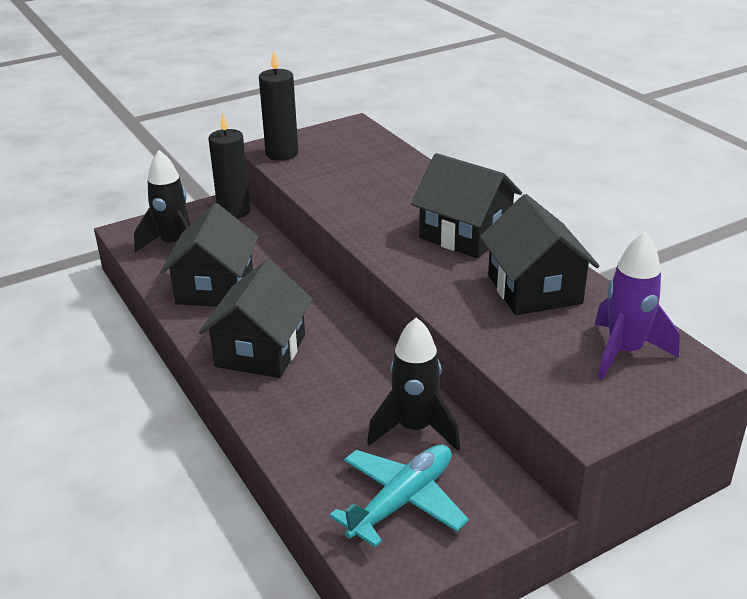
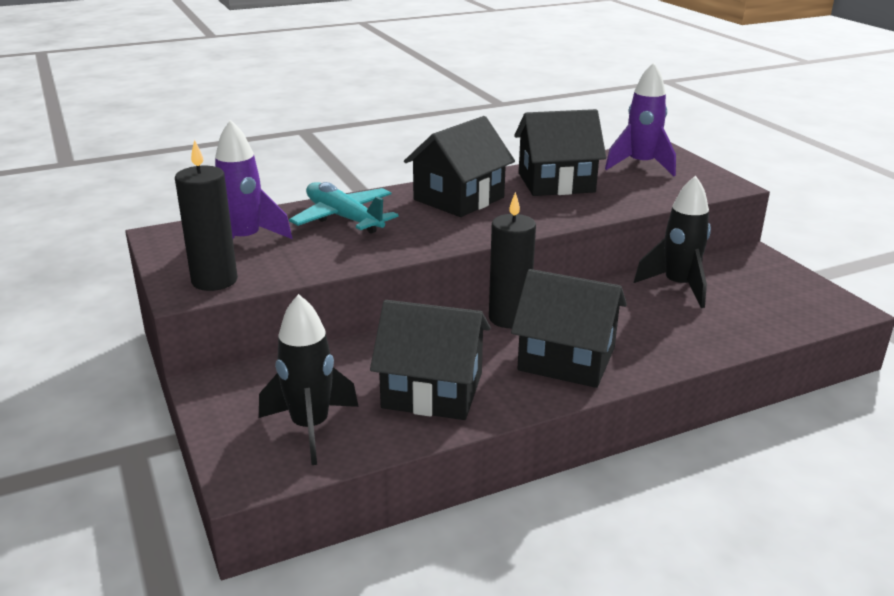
camera: 85 degrees left, 5 degrees down
(234, 211) = (237, 378): black candle -> black candle (509, 318)
(348, 153) = (245, 241): none -> purple rocket
(402, 501) = (766, 297): turquoise plane -> turquoise plane (343, 218)

